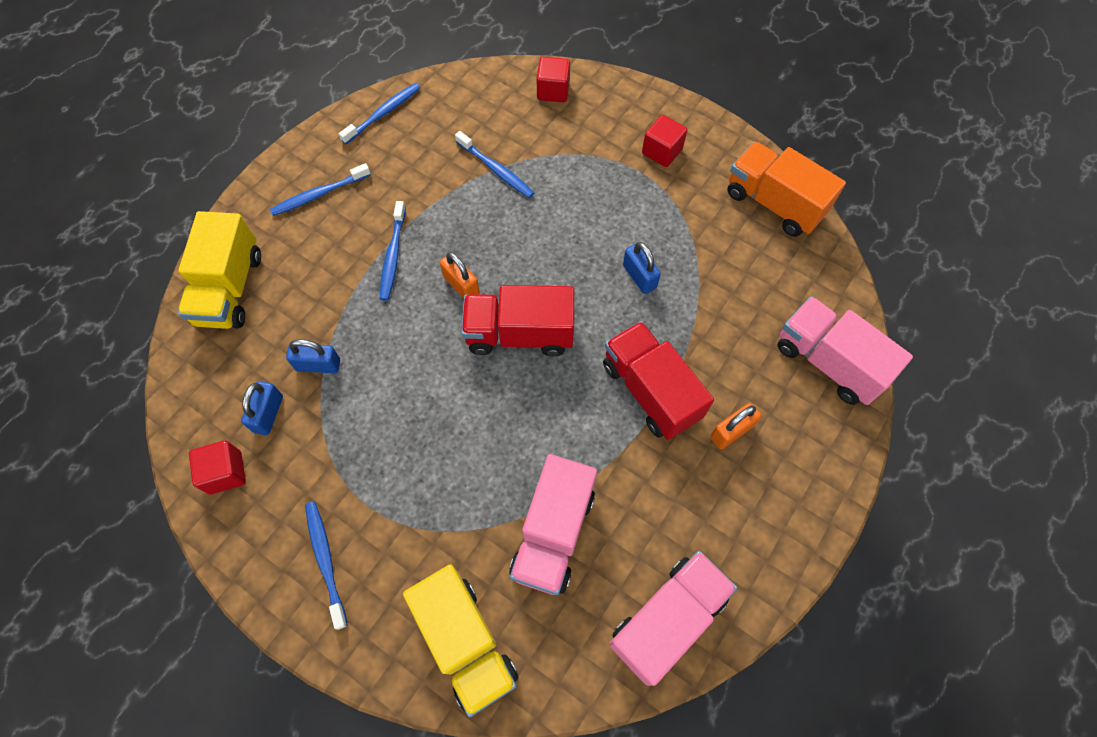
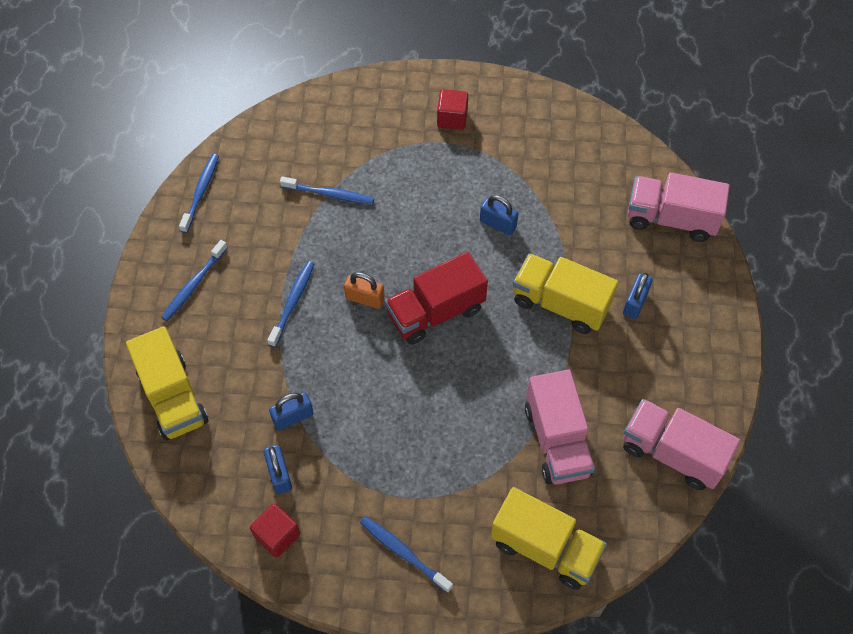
camera: 30 degrees left, 5 degrees down
(393, 255) = (292, 302): blue toothbrush -> blue toothbrush turned 135 degrees counterclockwise
(553, 91) = (332, 108): red cube -> none
(650, 391) = (560, 304): red truck -> yellow truck
(667, 619) = (672, 453): pink truck -> pink truck turned 75 degrees counterclockwise
(731, 431) = (635, 303): orange padlock -> blue padlock
(774, 203) = (561, 120): orange truck -> none

